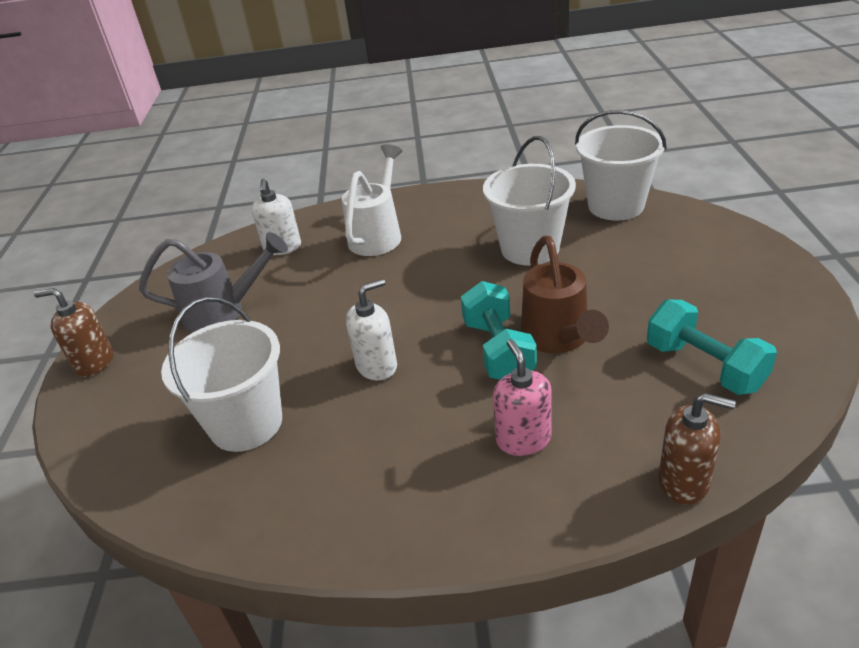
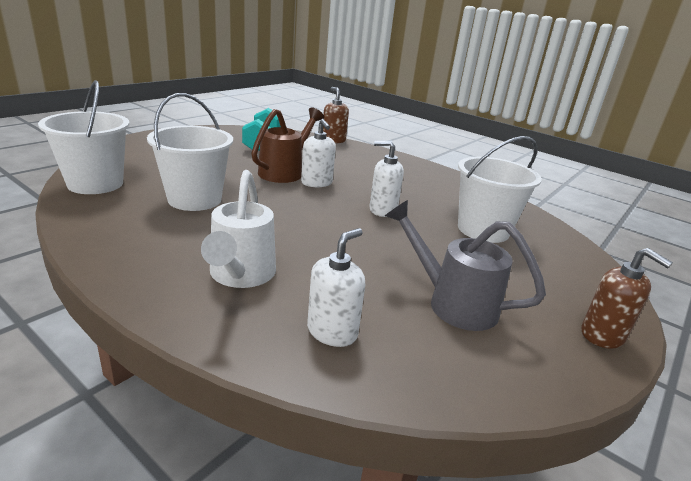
camera: 145 degrees left, 10 degrees down
(378, 235) = (240, 276): white watering can -> white watering can turned 60 degrees counterclockwise
(498, 350) = (316, 183): turquoise dumbbell -> white soap dispenser
(523, 439) = (361, 165): pink soap dispenser -> none

